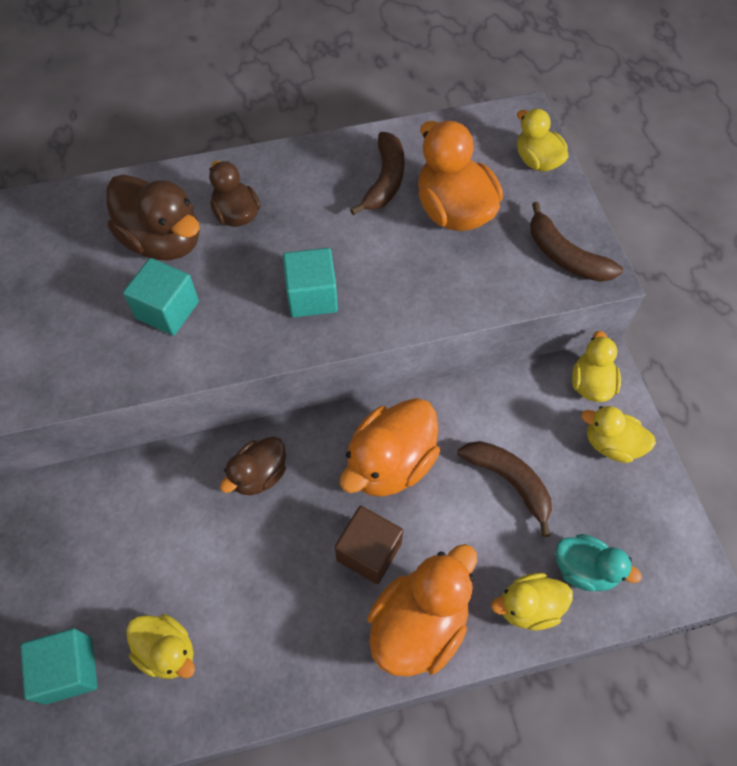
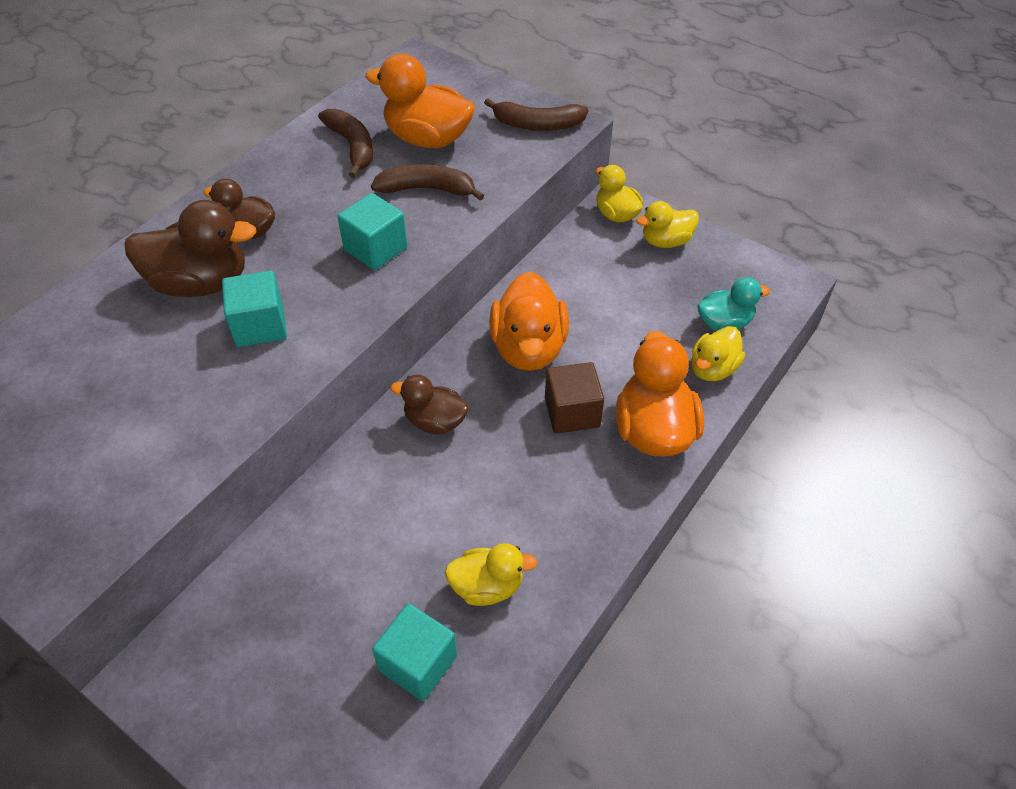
camera: 40 degrees left, 10 degrees down
(259, 475) = (435, 421): brown duck -> brown duck turned 105 degrees clockwise
(509, 482) = (623, 305): brown banana -> brown banana (427, 189)
(537, 161) = (456, 79): yellow duck -> none

